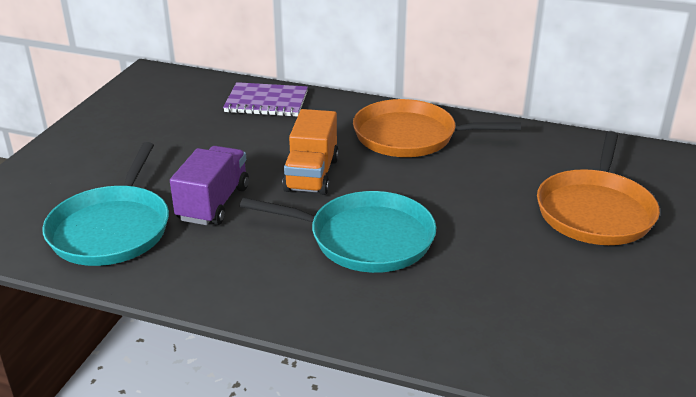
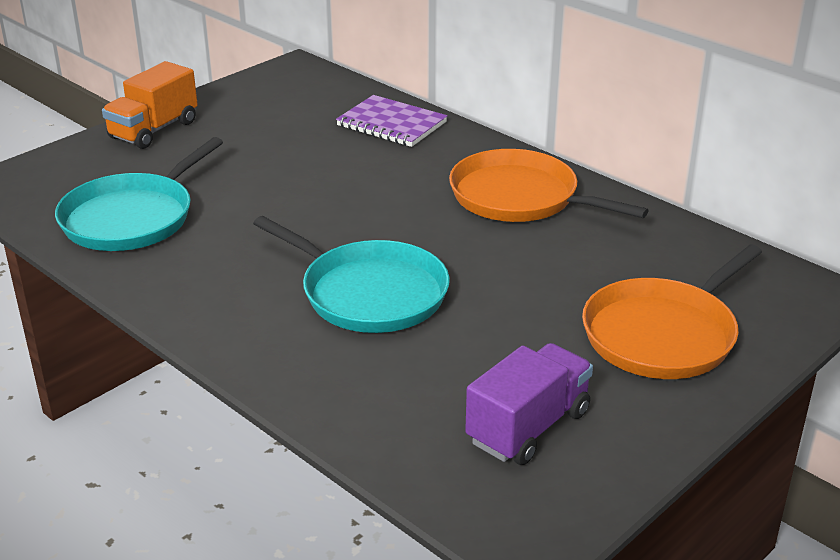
camera: 25 degrees right, 0 degrees up
(213, 203) = (246, 217): purple truck -> purple truck (528, 427)
(312, 175) = (371, 213): orange truck -> orange truck (154, 130)

